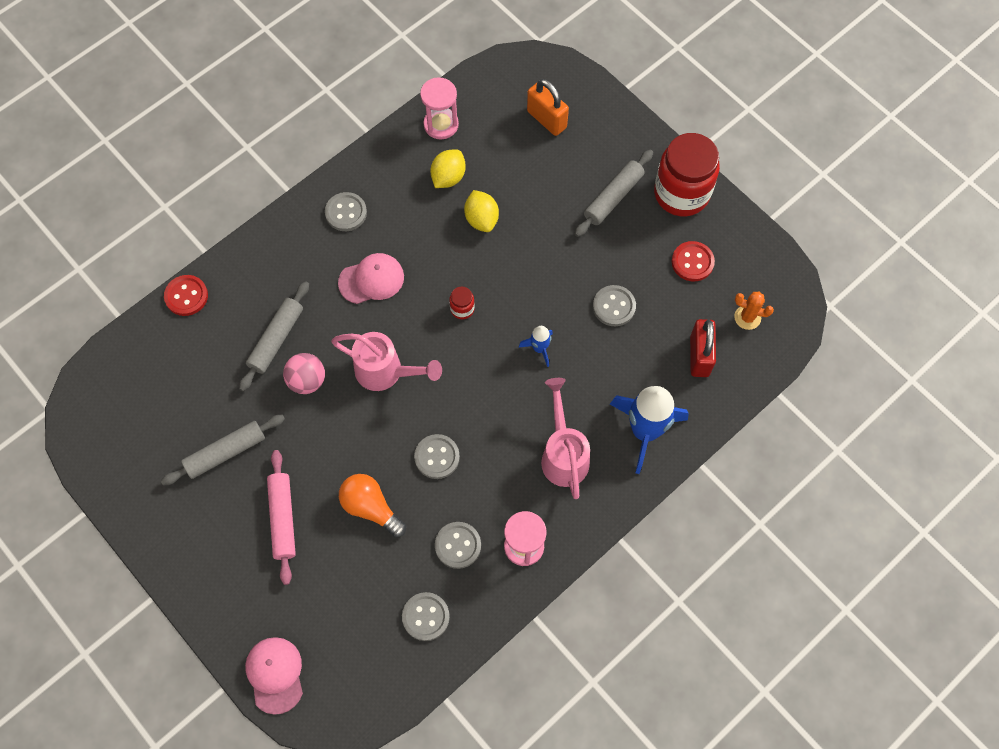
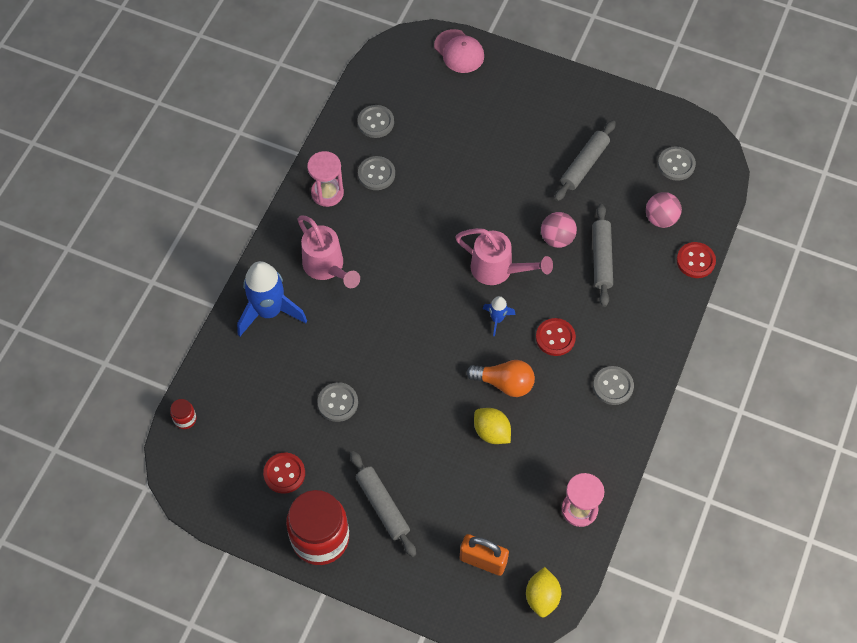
camera: 155 degrees right, 5 degrees down
(189, 355) = (660, 218): none -> pink ball
(283, 518) = (513, 140): pink rolling pin -> none
(371, 280) = (555, 338): pink cap -> red button
(371, 507) = (454, 172): orange light bulb -> orange light bulb (504, 383)
(386, 372) = (499, 270): pink watering can -> pink watering can turned 150 degrees counterclockwise
(437, 457) = (424, 226): grey button -> grey button (676, 164)
(448, 177) = (543, 459): yellow lemon -> yellow lemon (542, 597)
(462, 309) = (466, 346): red jar -> red jar (185, 419)
(539, 348) = (385, 340): blue rocket -> blue rocket (497, 319)
(613, 197) = (383, 506): grey rolling pin -> grey rolling pin turned 45 degrees counterclockwise
(699, 356) = (247, 391): red padlock -> none
(747, 317) = (216, 442): orange cactus -> none

